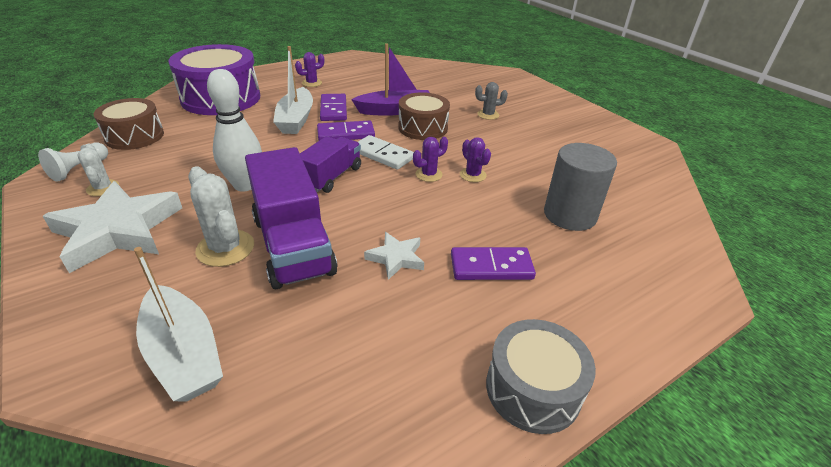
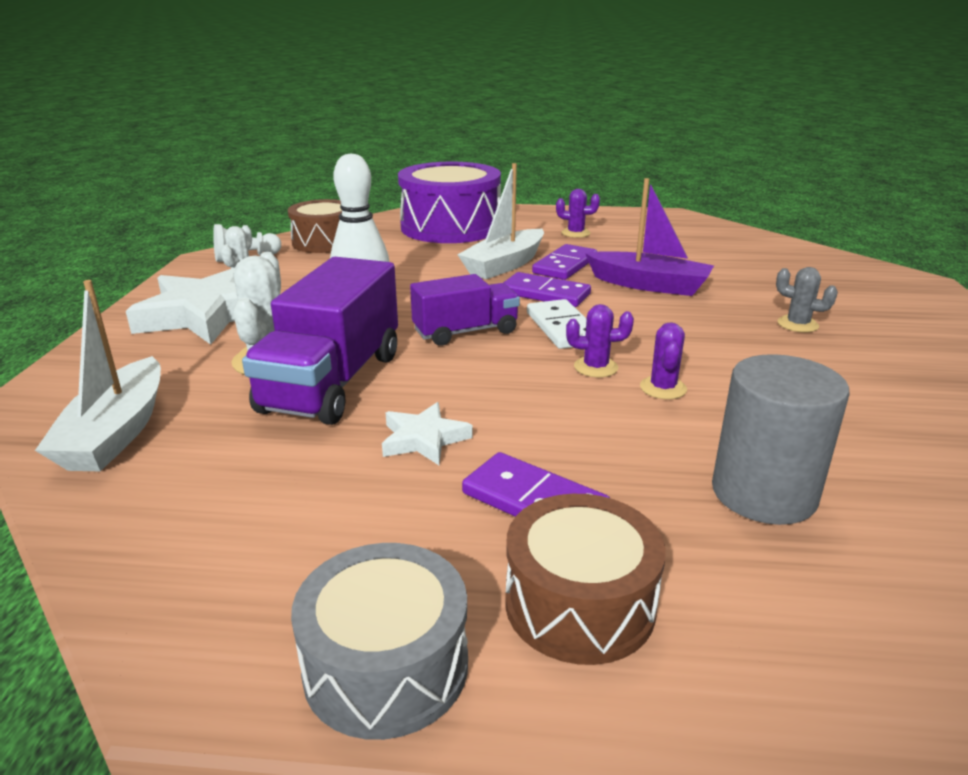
camera: 40 degrees right, 10 degrees down
(423, 128) = (663, 314): brown drum -> brown drum (579, 604)

